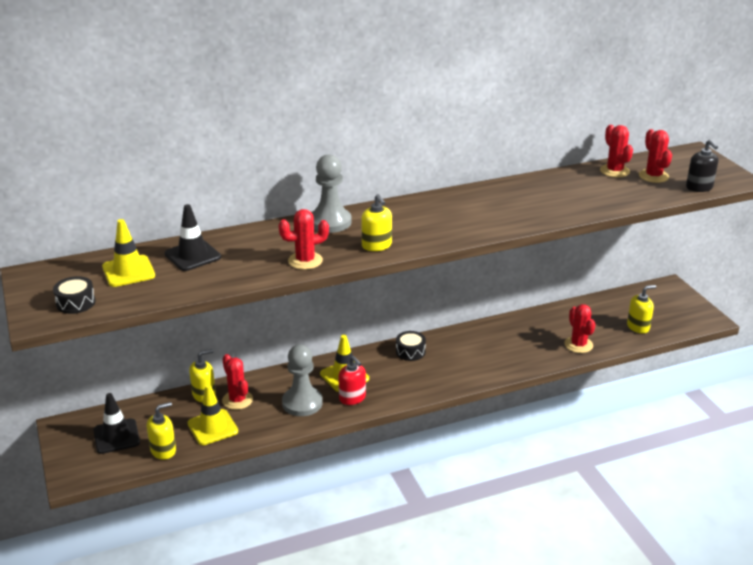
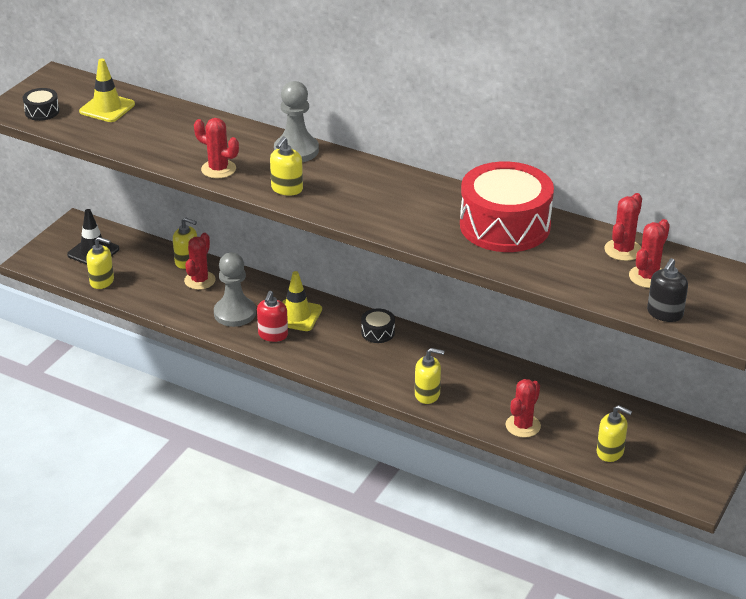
camera: 50 degrees right, 5 degrees up
(192, 256) = (162, 120): black traffic cone -> none
(212, 427) = (153, 288): yellow traffic cone -> none
(503, 365) = (427, 394): none -> yellow soap dispenser
(537, 193) = (505, 225): none -> red drum

